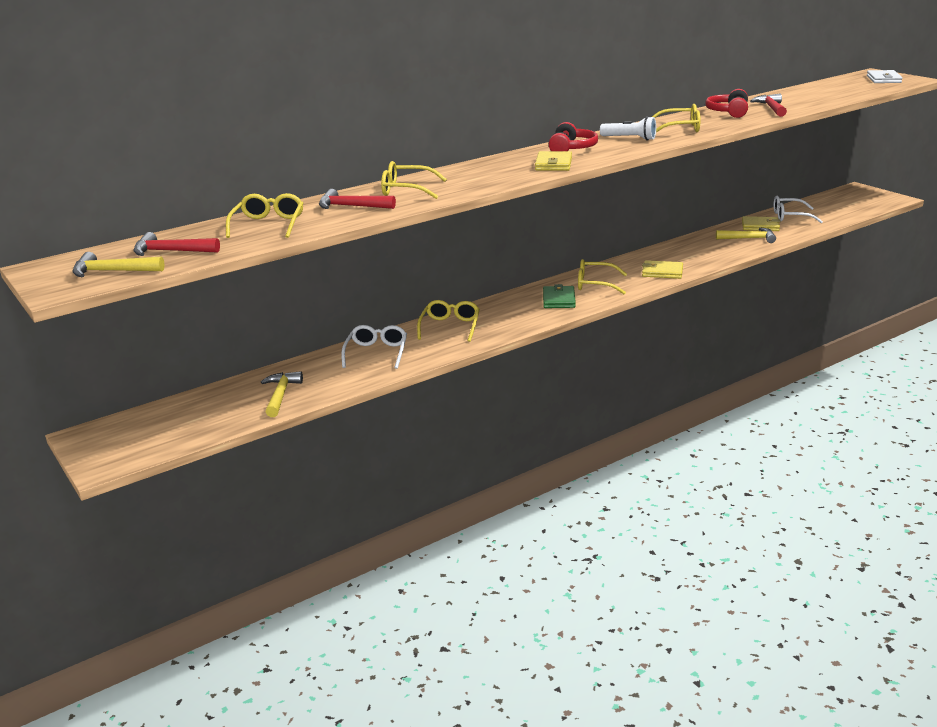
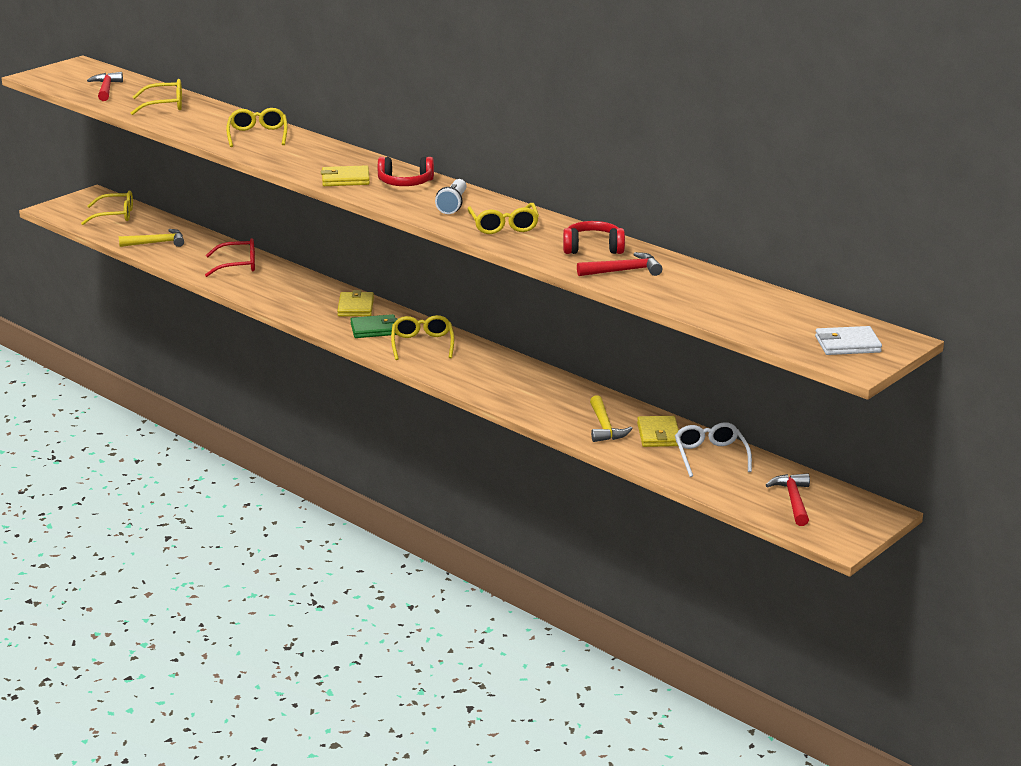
camera: 75 degrees right, 0 degrees up
(112, 271) = (67, 82): yellow hammer -> none
(351, 206) = (210, 123): red hammer -> red hammer (793, 500)
(376, 353) = (238, 265): white glasses -> red glasses
(450, 327) = (298, 287): yellow glasses -> yellow glasses (115, 215)
(662, 272) = (468, 377): yellow wallet -> yellow wallet (355, 307)

